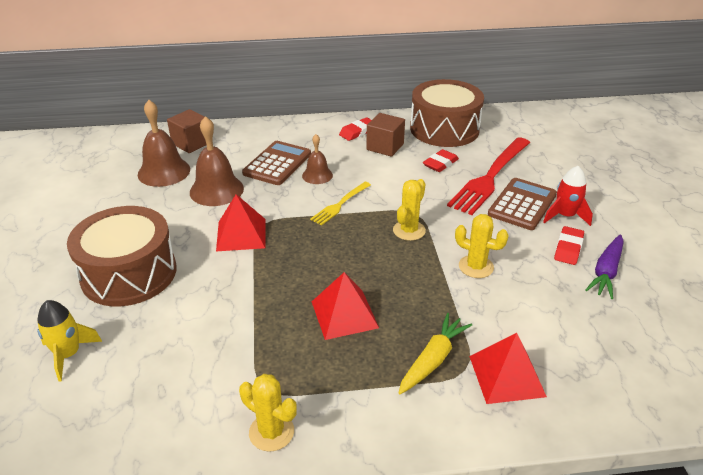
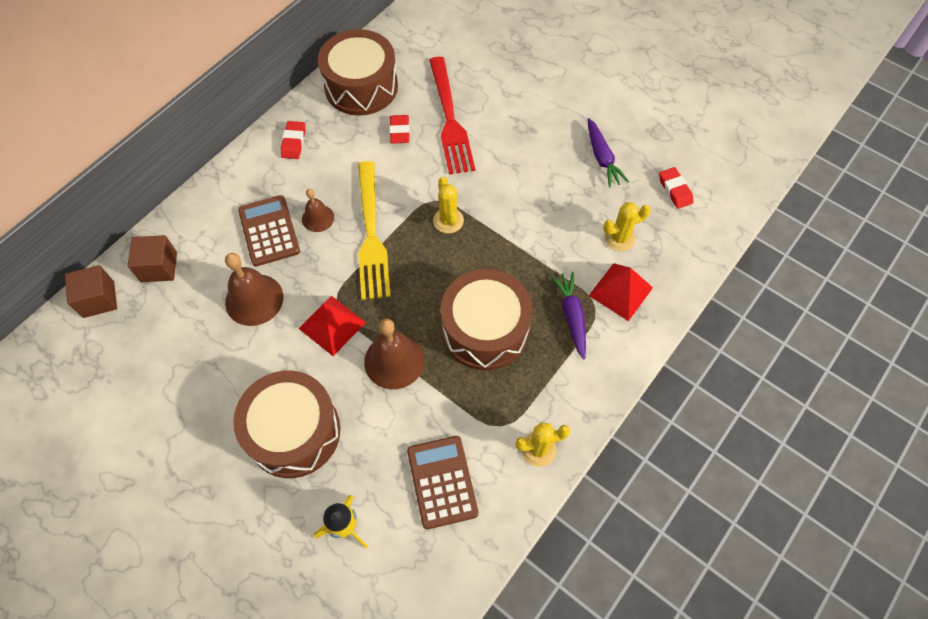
camera: 45 degrees left, 25 degrees up
(164, 172) = (179, 318): brown bell -> brown bell (394, 361)
(340, 205) = (371, 235): yellow fork -> yellow fork, size x1.91
(344, 314) = (485, 330): red pyramid -> brown drum
(385, 147) = (336, 144): brown cube -> brown cube (98, 299)
(433, 360) = (572, 316): yellow carrot -> purple carrot
(476, 267) = (524, 218): yellow cactus -> yellow cactus (619, 238)
(522, 204) = (498, 132): brown calculator -> brown calculator (442, 482)
(565, 216) = (535, 122): red rocket -> none
(568, 248) = (563, 154): red eraser -> red eraser (675, 190)

